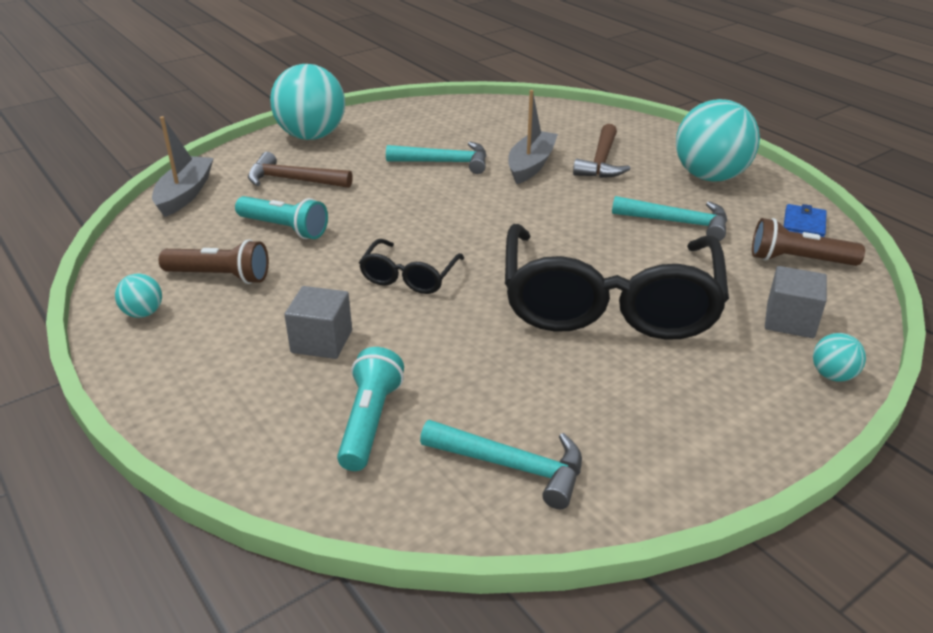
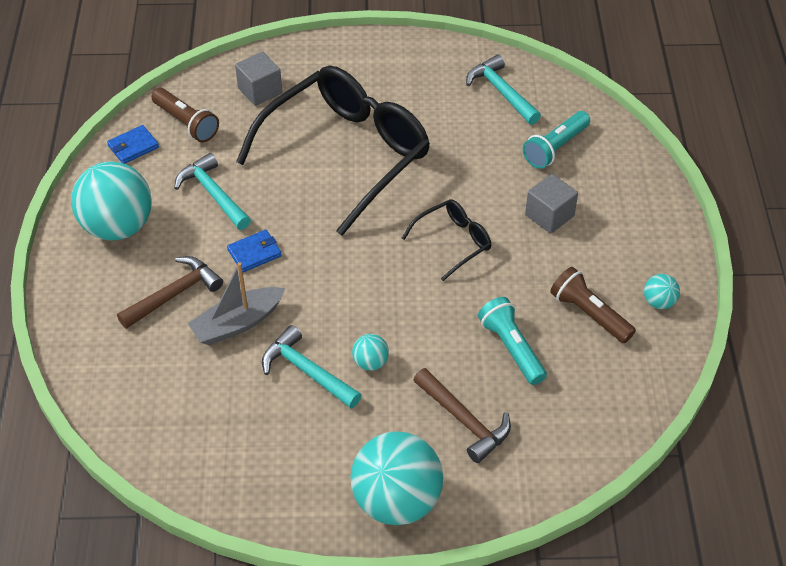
camera: 145 degrees left, 15 degrees up
(185, 194) = (575, 453): grey boat -> none
(580, 202) = (254, 253): none -> blue wallet
(832, 375) = (288, 55): turquoise ball -> turquoise ball (370, 362)

